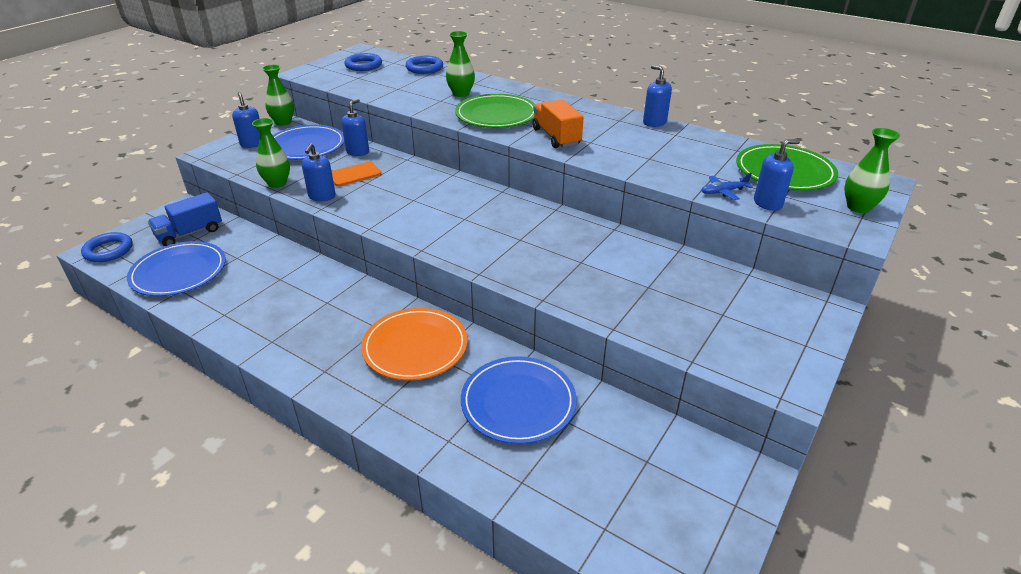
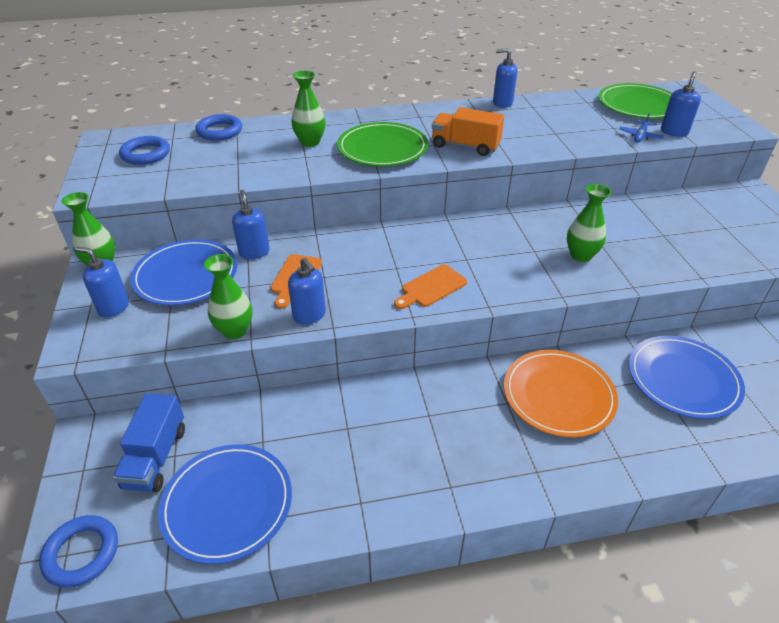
camera: 45 degrees left, 5 degrees up
(410, 221) = (431, 287): none -> orange cutting board
(858, 207) = (711, 111): green vase -> green vase (581, 255)

